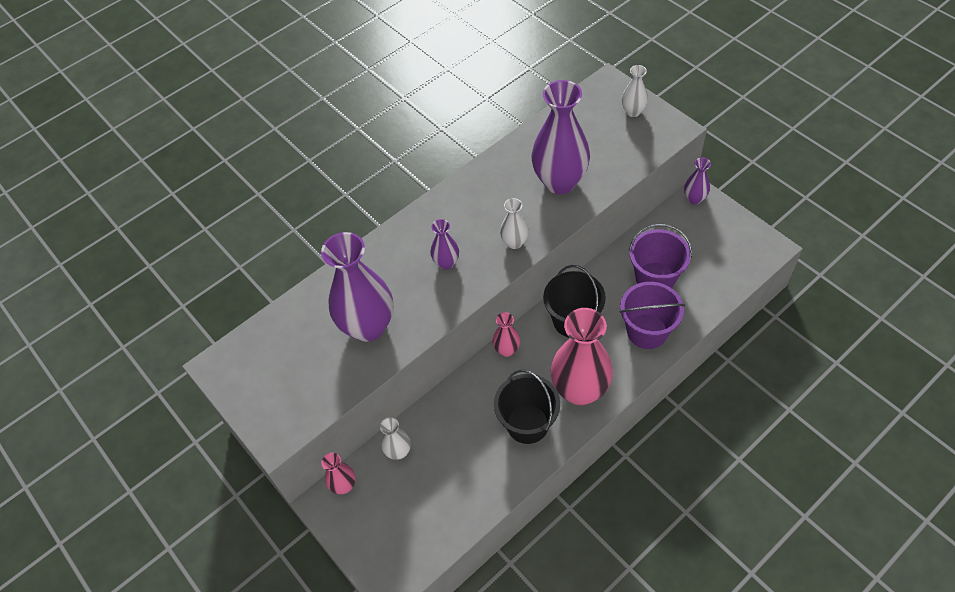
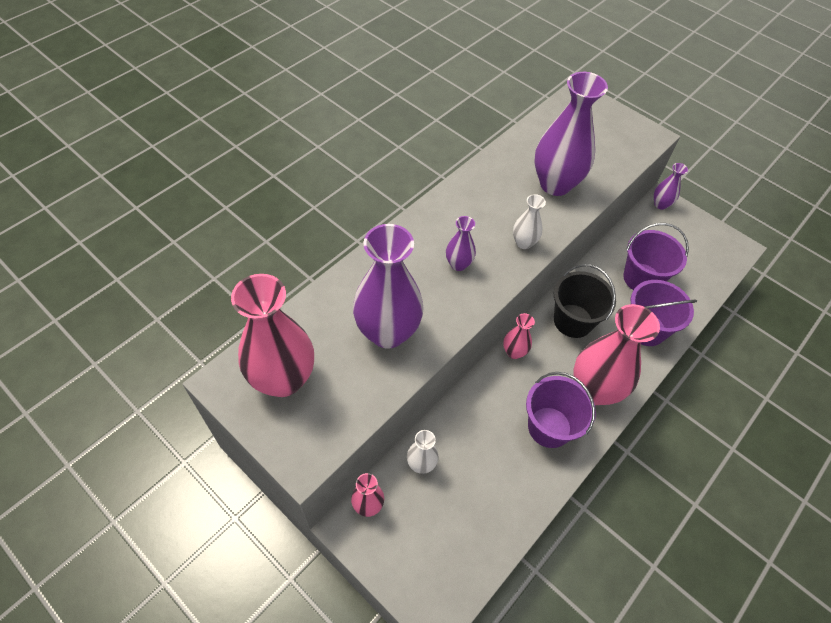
camera: 15 degrees left, 0 degrees up
(268, 366) = (283, 379): none -> pink vase
(527, 424) = (549, 427): black bucket -> purple bucket
(633, 111) = (609, 120): white vase -> none

